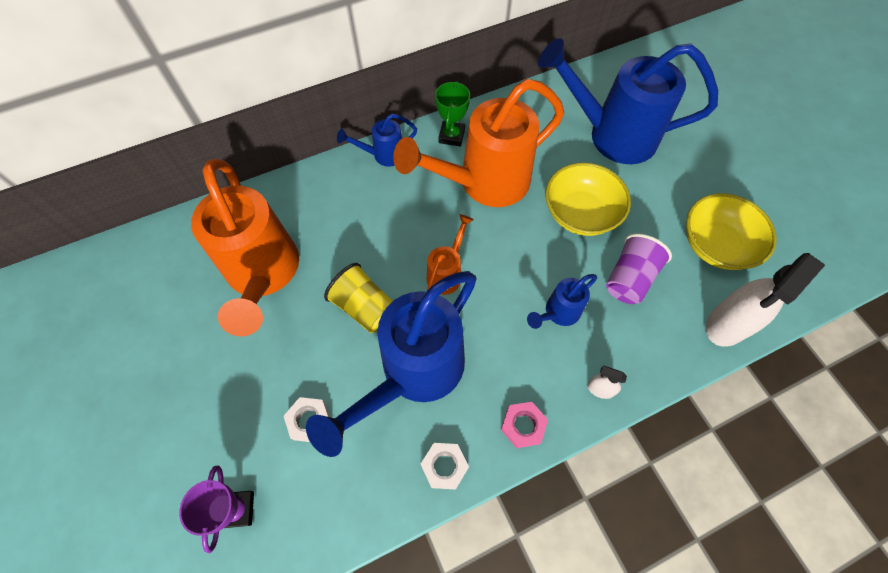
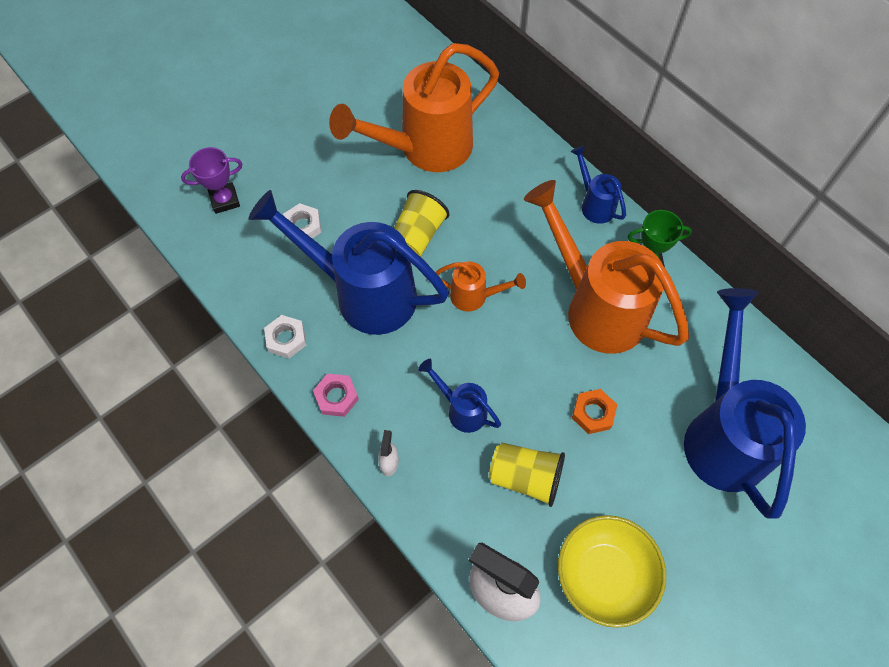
camera: 75 degrees right, 0 degrees up
(580, 213) = (593, 413): yellow bowl -> orange nut
(629, 279) = (525, 477): purple cup -> yellow cup

